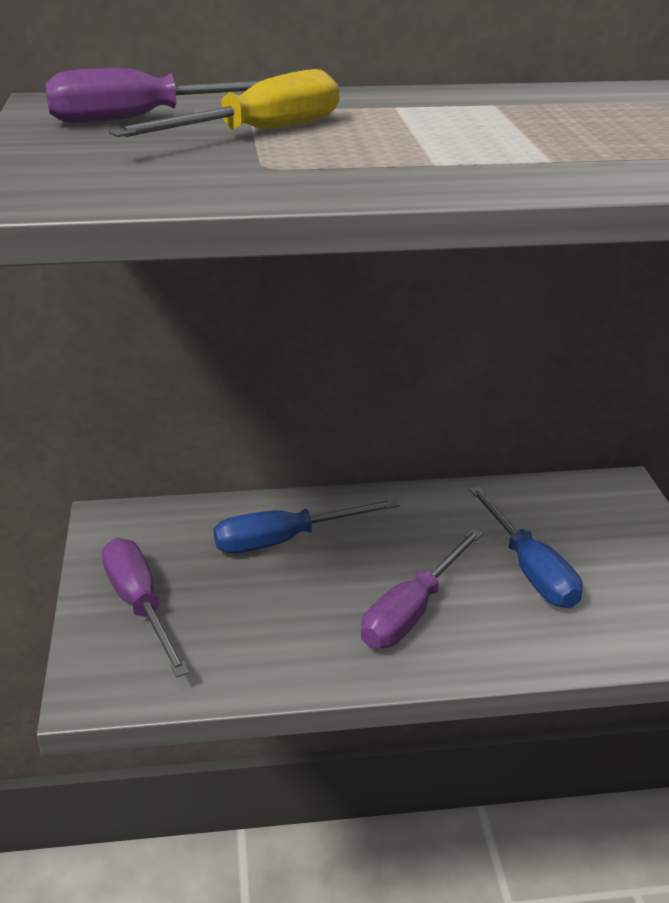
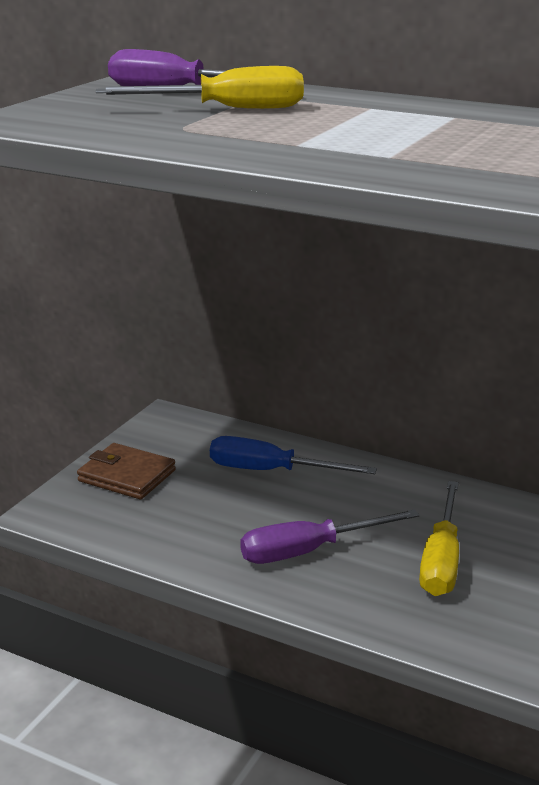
camera: 35 degrees right, 5 degrees down
(140, 606) = (127, 476): purple screwdriver -> brown wallet
(529, 570) = (441, 560): blue screwdriver -> yellow screwdriver

